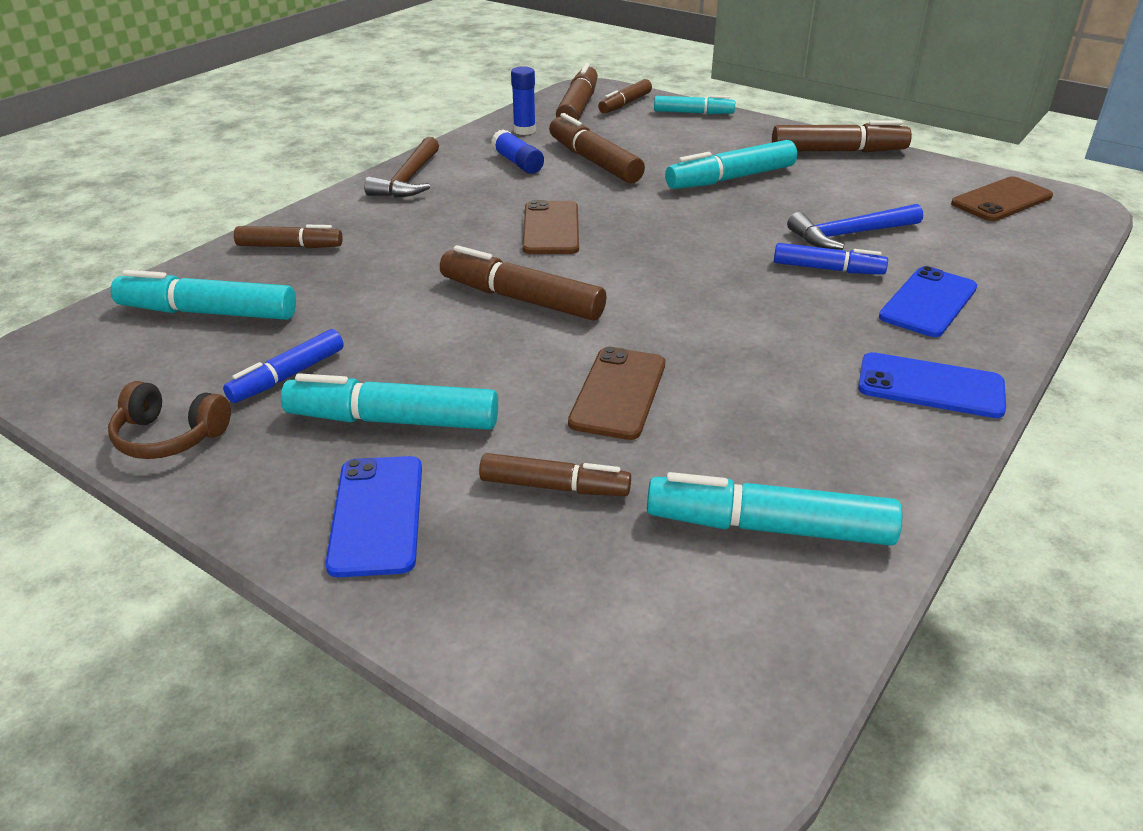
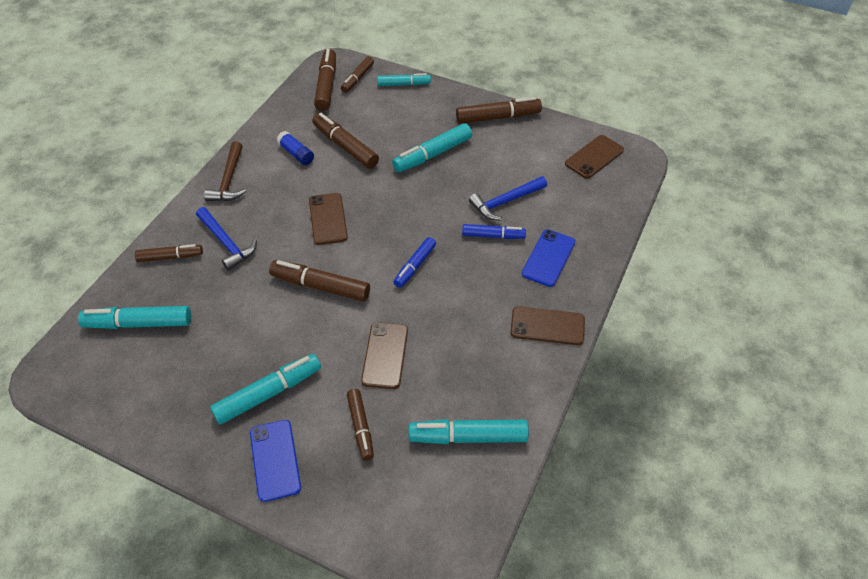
camera: 10 degrees left, 15 degrees up
(170, 436) = (150, 424): brown headphones -> none
(288, 376) = (201, 369): blue marker -> blue marker (415, 266)
(382, 240) = (226, 243): none -> blue hammer
(393, 420) = (268, 393): turquoise marker -> turquoise marker turned 150 degrees clockwise
(524, 130) = (295, 117): blue glue stick -> none
(554, 486) = (360, 427): brown marker -> brown marker turned 75 degrees clockwise
(930, 386) = (547, 326): blue phone -> brown phone

